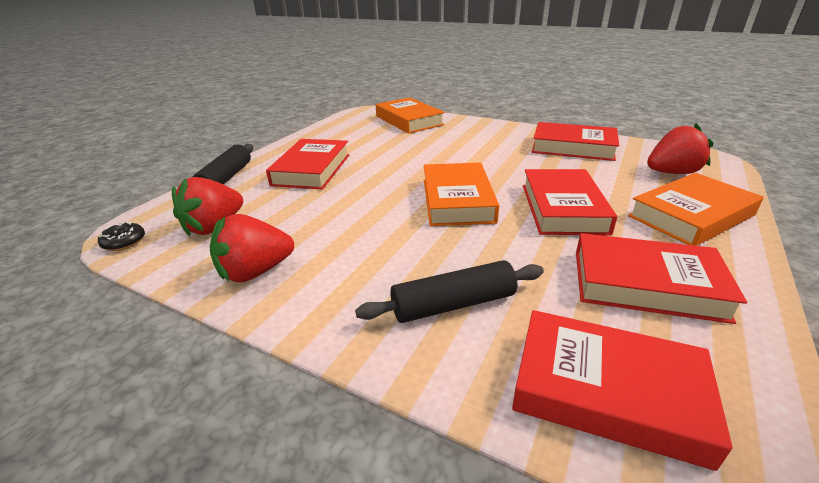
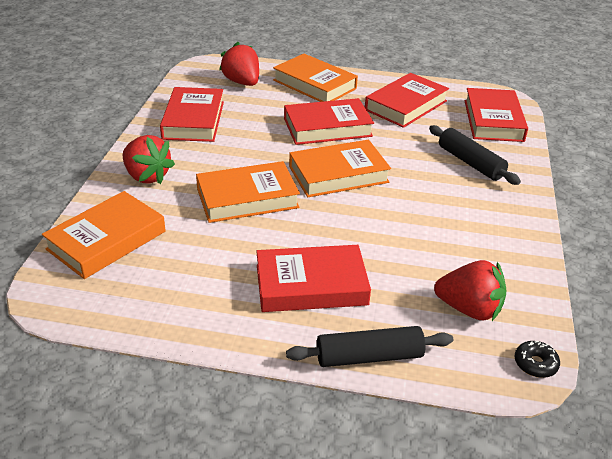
camera: 110 degrees left, 5 degrees up
(255, 272) = (505, 253): red strawberry -> red strawberry (147, 176)
(435, 158) = (247, 198): none -> orange book
(646, 284) = (406, 105): red book -> red book turned 45 degrees clockwise

